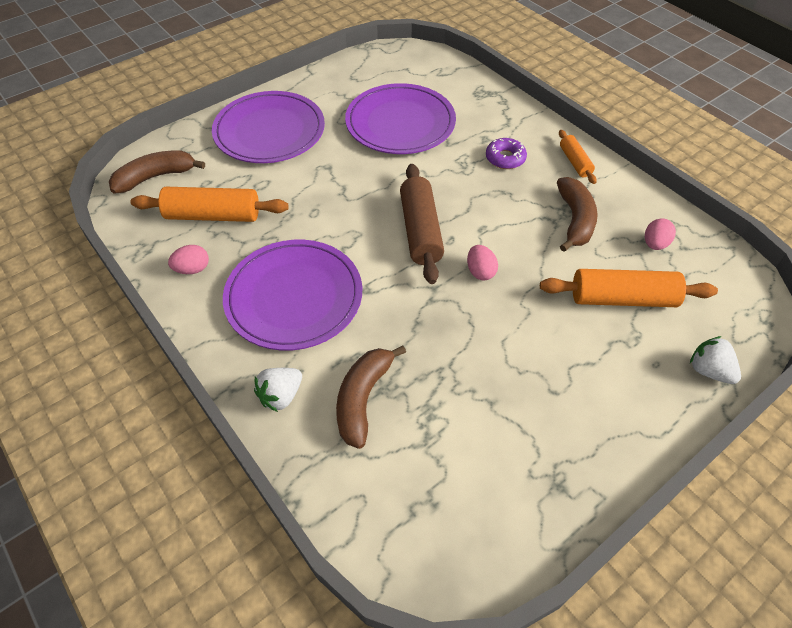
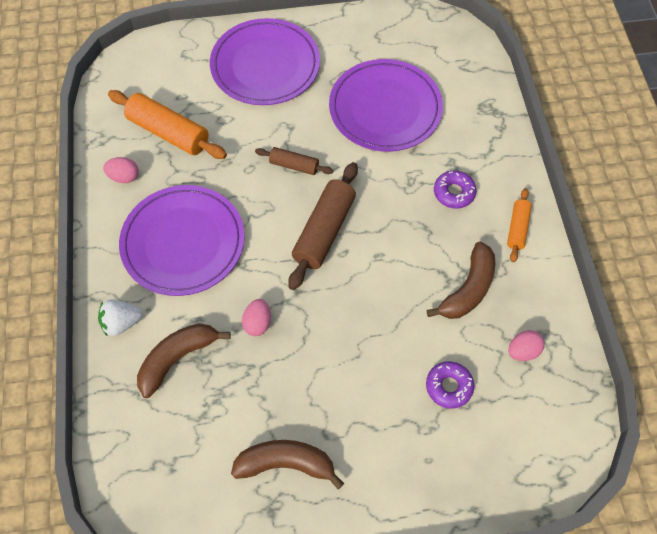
camera: 30 degrees right, 10 degrees up
(155, 177) = (146, 72): brown banana -> brown banana (286, 463)
(354, 193) = (294, 165): none -> brown rolling pin
(480, 272) = (346, 296): pink egg -> pink egg (258, 323)
(622, 298) = (449, 386): orange rolling pin -> purple donut
(709, 370) = (469, 491): white strawberry -> none

